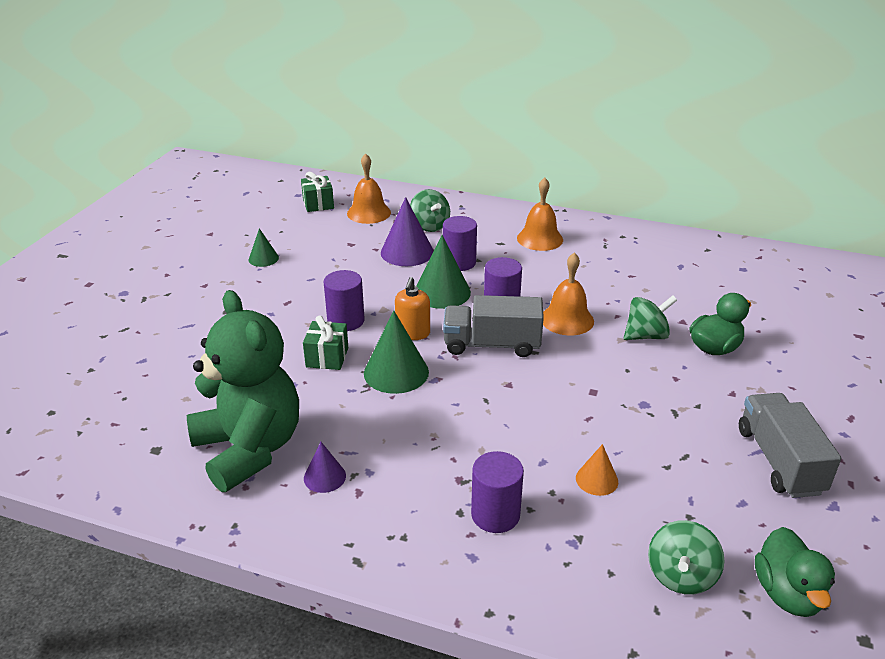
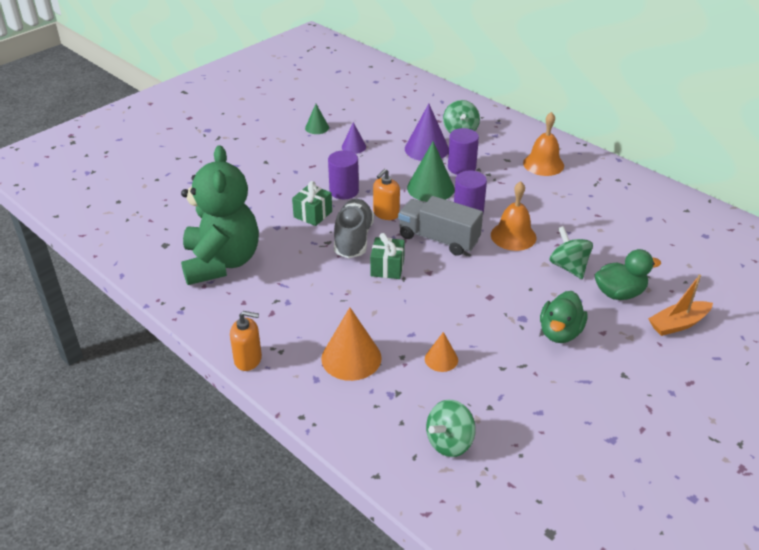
camera: 25 degrees right, 5 degrees up
(318, 204) = (386, 93): green gift -> green gift (387, 268)
(324, 477) = (256, 296): purple cone -> purple cone (353, 147)
(369, 213) = (420, 109): orange bell -> none
(369, 563) = (248, 359): none -> orange soap dispenser
(396, 372) = (353, 239): green cone -> grey shoe
(495, 514) = (351, 358): purple cylinder -> orange cone
(646, 336) = (568, 267): green spinning top -> green spinning top turned 120 degrees counterclockwise
(779, 461) = (596, 393): grey truck -> none
(787, 594) = (518, 482): green duck -> green duck (560, 333)
(791, 362) = (678, 324): none -> orange boat

